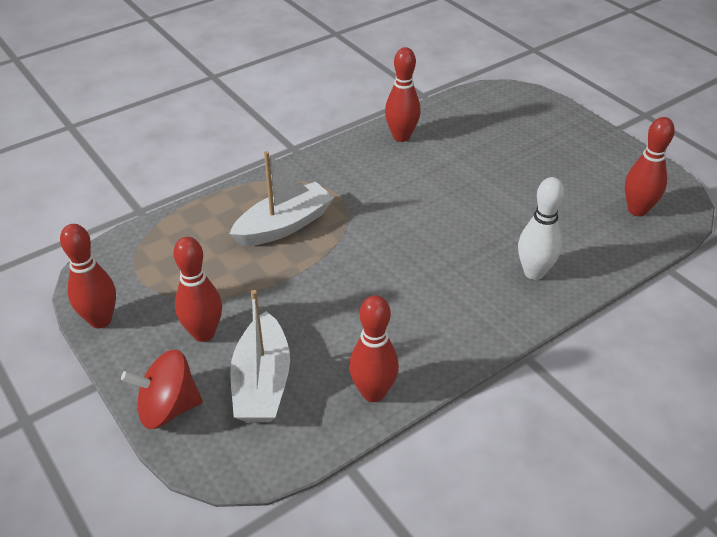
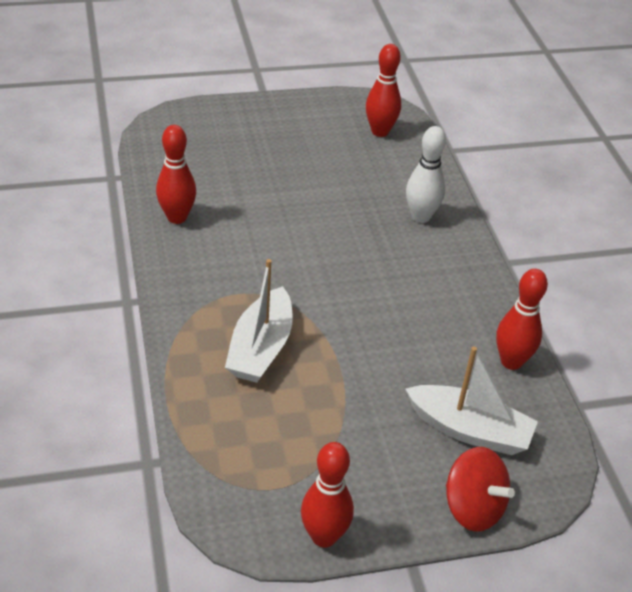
camera: 70 degrees left, 0 degrees up
(168, 408) = (473, 508): red spinning top -> red spinning top turned 60 degrees counterclockwise
(203, 333) = (386, 455): red bowling pin -> none
(284, 225) = (261, 348): white boat -> white boat turned 150 degrees counterclockwise

